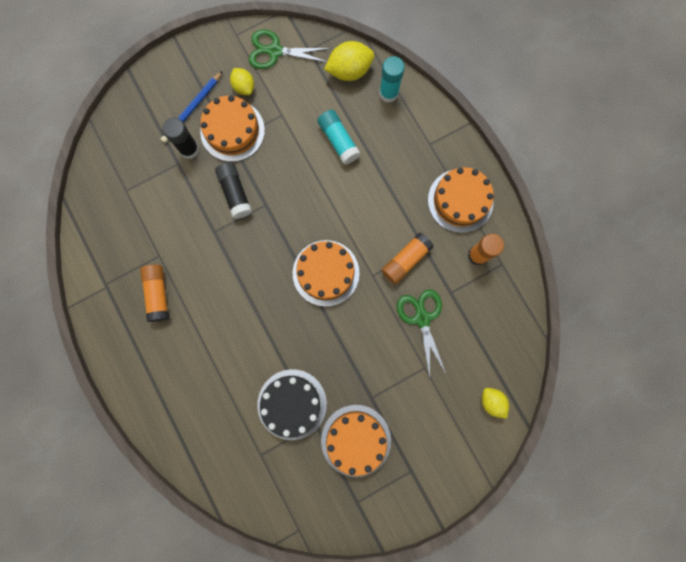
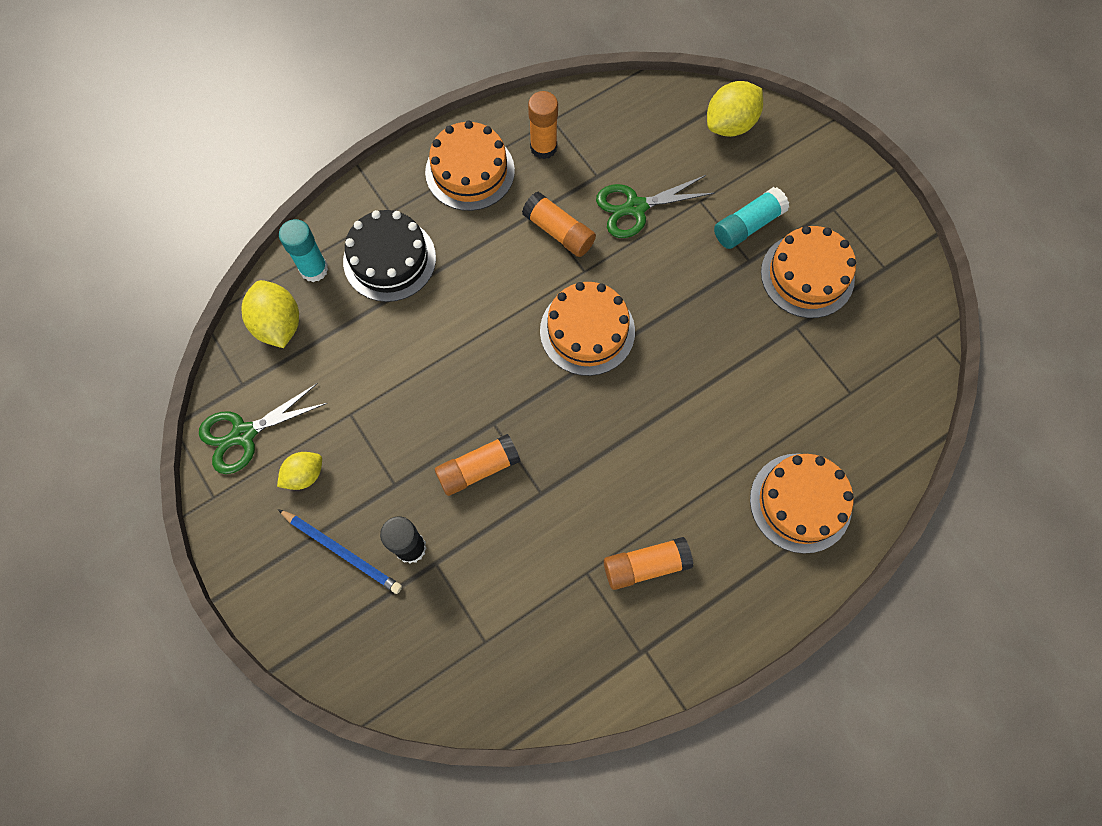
camera: 95 degrees left, 10 degrees down
(232, 131) = (377, 484): orange cake -> orange cake (800, 502)
(235, 193) = (478, 469): black glue stick -> orange glue stick
(275, 51) = (244, 434): green scissors -> green scissors turned 60 degrees clockwise
(292, 404) = (775, 358): black cake -> black cake (389, 259)
(338, 141) = (389, 330): turquoise glue stick -> turquoise glue stick (748, 225)
(491, 401) = (730, 124): yellow lemon -> yellow lemon, size x1.59

